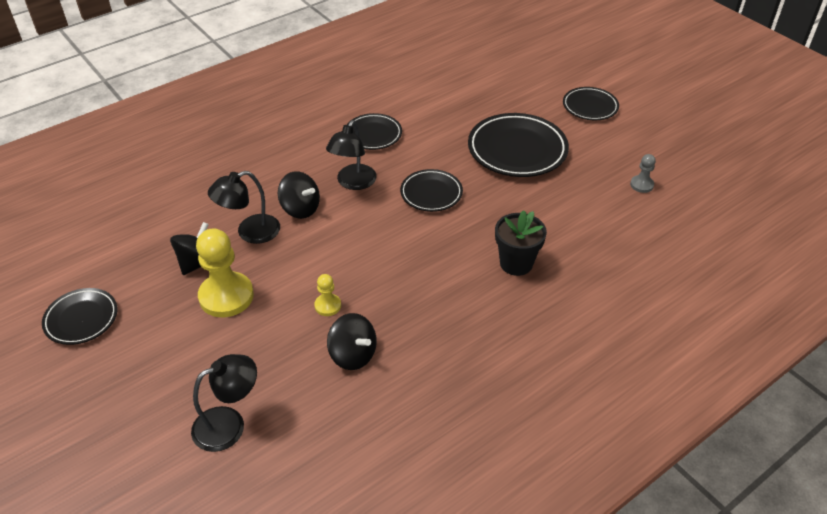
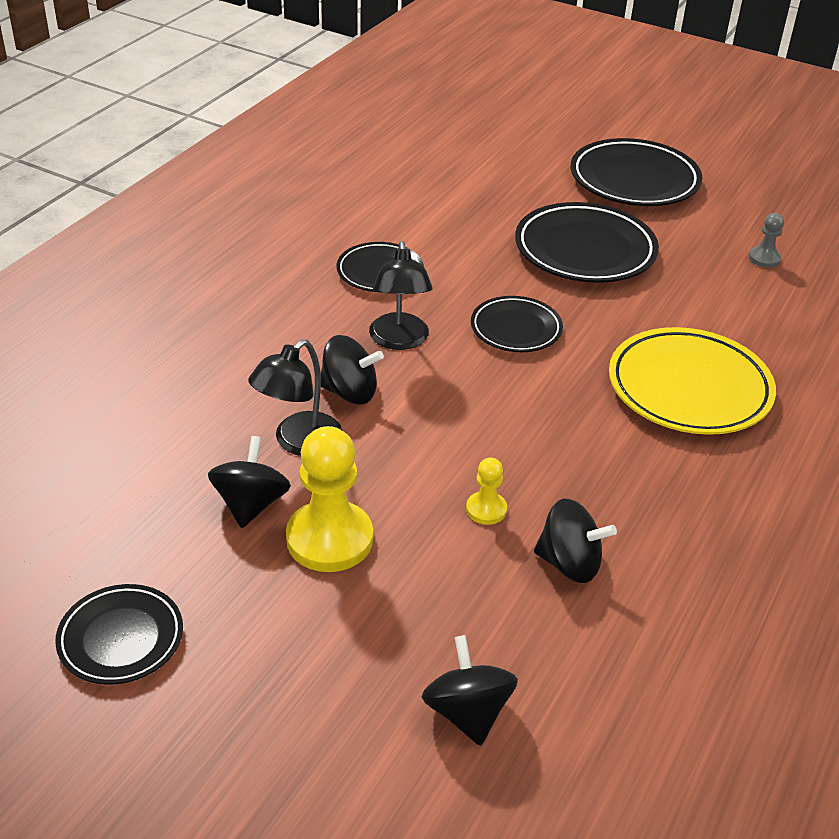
camera: 25 degrees left, 5 degrees down
(229, 424) = (467, 712): black lamp -> black spinning top
(516, 263) = (689, 388): black flower pot -> yellow plate
(590, 107) = (634, 180): black plate -> black plate, size x1.69

